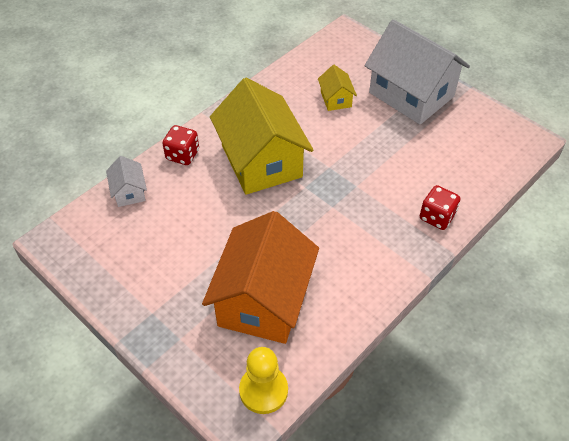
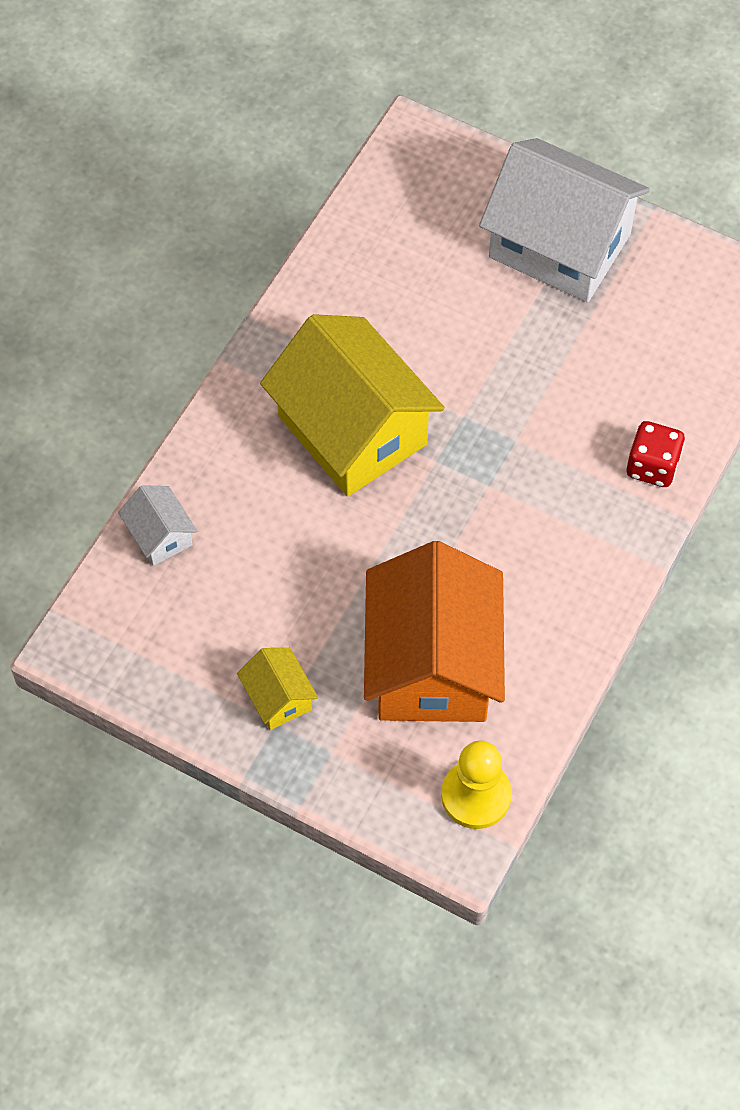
camera: 15 degrees left, 10 degrees up
(182, 155) = (220, 448): red dice -> none
(336, 99) = (437, 283): yellow house -> yellow house (278, 697)

